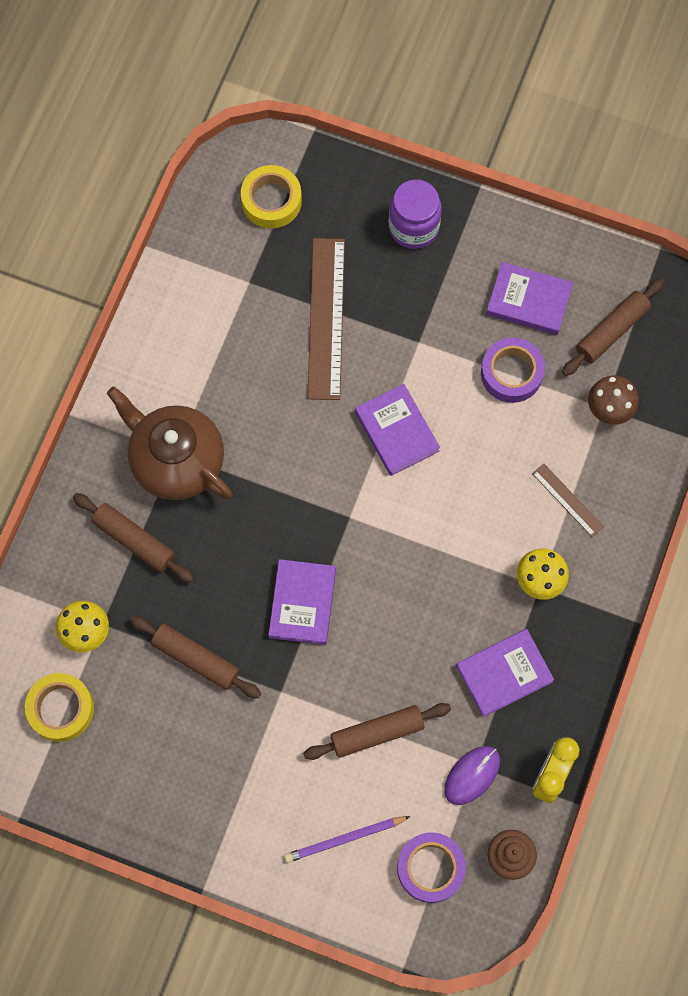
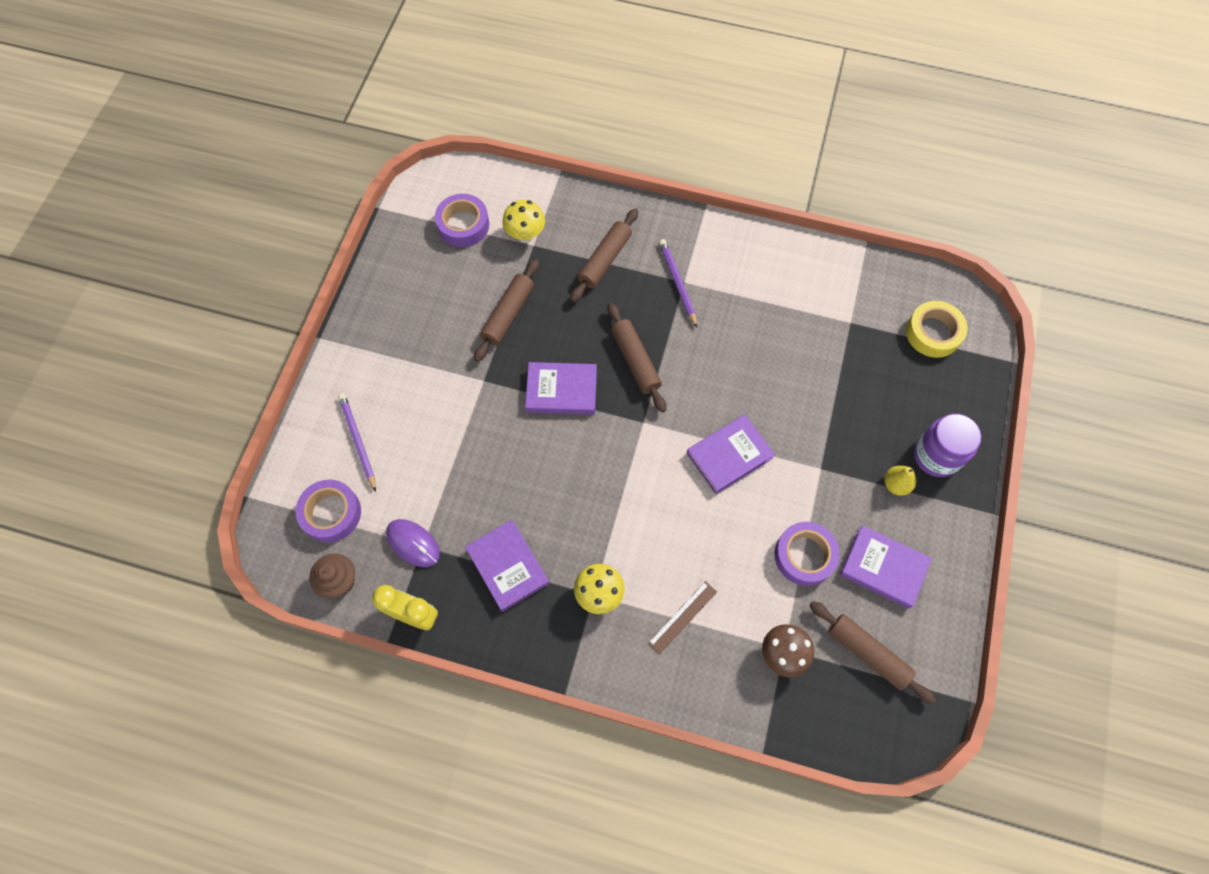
camera: 85 degrees right, 5 degrees down
(61, 709) = (463, 225): yellow tape -> purple tape
(176, 461) = (677, 283): brown teapot -> purple pencil
(326, 318) = (829, 387): brown ruler -> none
(377, 733) = (449, 460): brown rolling pin -> brown rolling pin (635, 361)
(442, 272) = (896, 484): none -> yellow pear
(528, 301) = (883, 568): purple book -> purple book turned 75 degrees counterclockwise

